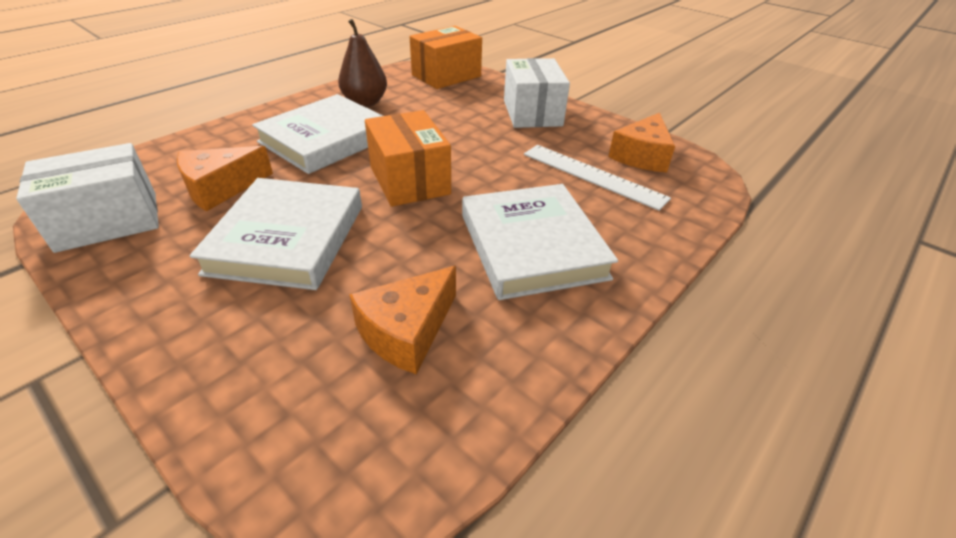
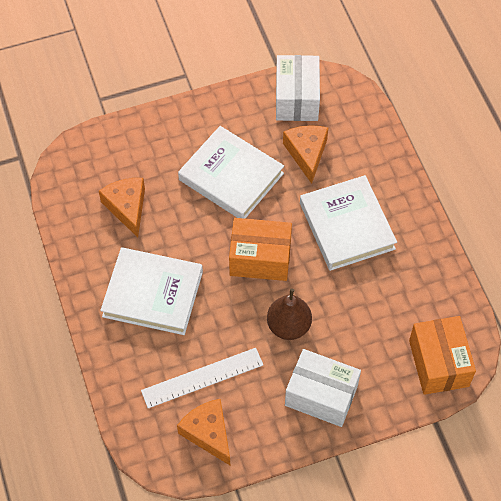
camera: 120 degrees right, 20 degrees up
(365, 102) = (404, 272): brown pear -> brown pear (288, 326)

